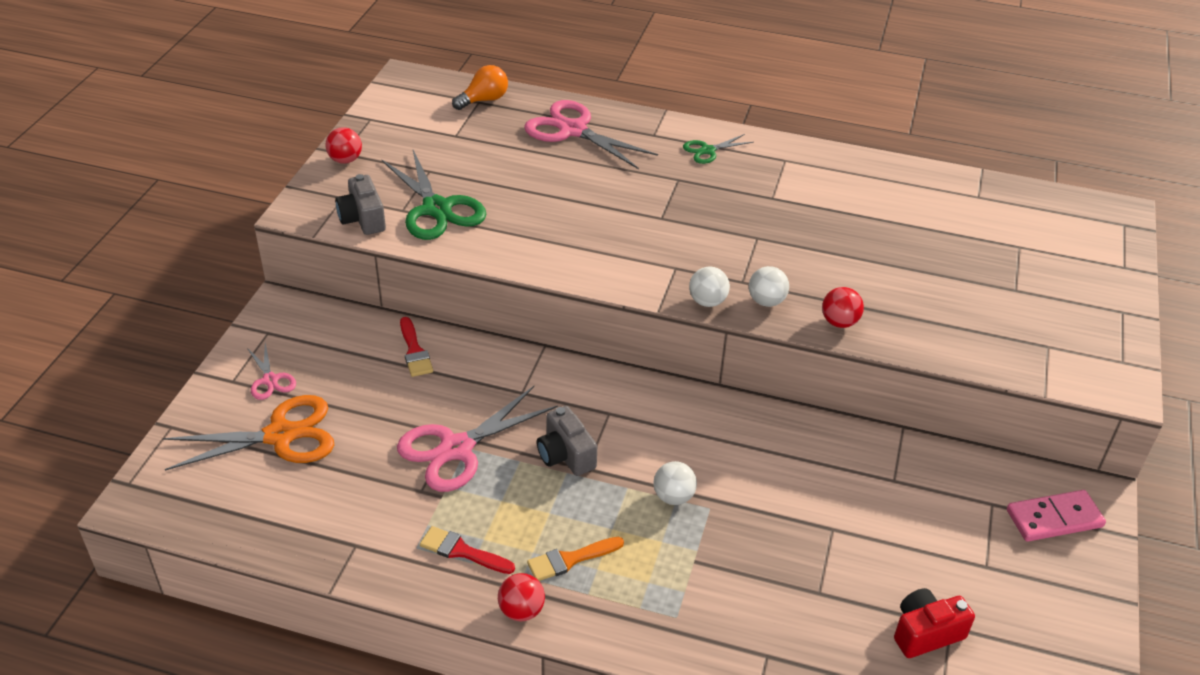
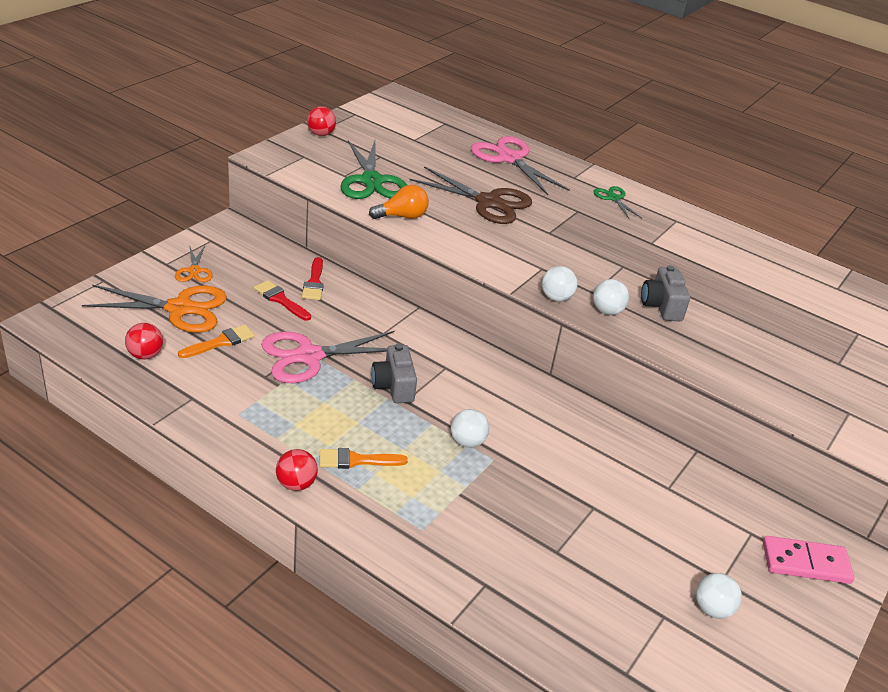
camera: 15 degrees right, 5 degrees down
(270, 380) = (194, 271): pink scissors -> orange scissors
(350, 463) = (221, 342): none -> orange brush
(362, 219) = (311, 173): grey camera -> grey camera (661, 306)
(462, 551) = (272, 427): red brush -> red brush (280, 300)
(484, 100) = (450, 123): orange light bulb -> orange light bulb (402, 216)
(578, 198) = (488, 202): none -> brown scissors
(707, 150) = (613, 198): green scissors -> green scissors turned 75 degrees clockwise
(839, 322) = (663, 343): red ball -> red ball (145, 355)
(926, 633) = (639, 614): red camera -> none
(990, 602) = (712, 609): none -> white ball

